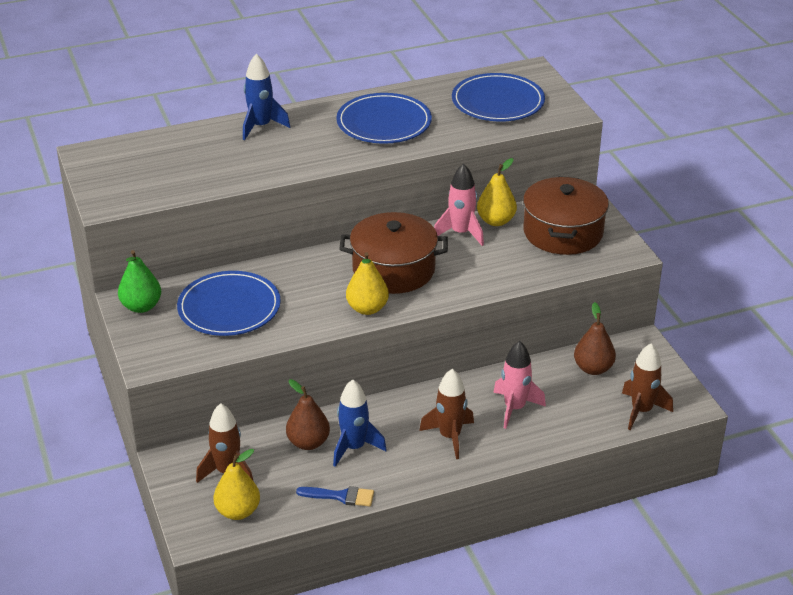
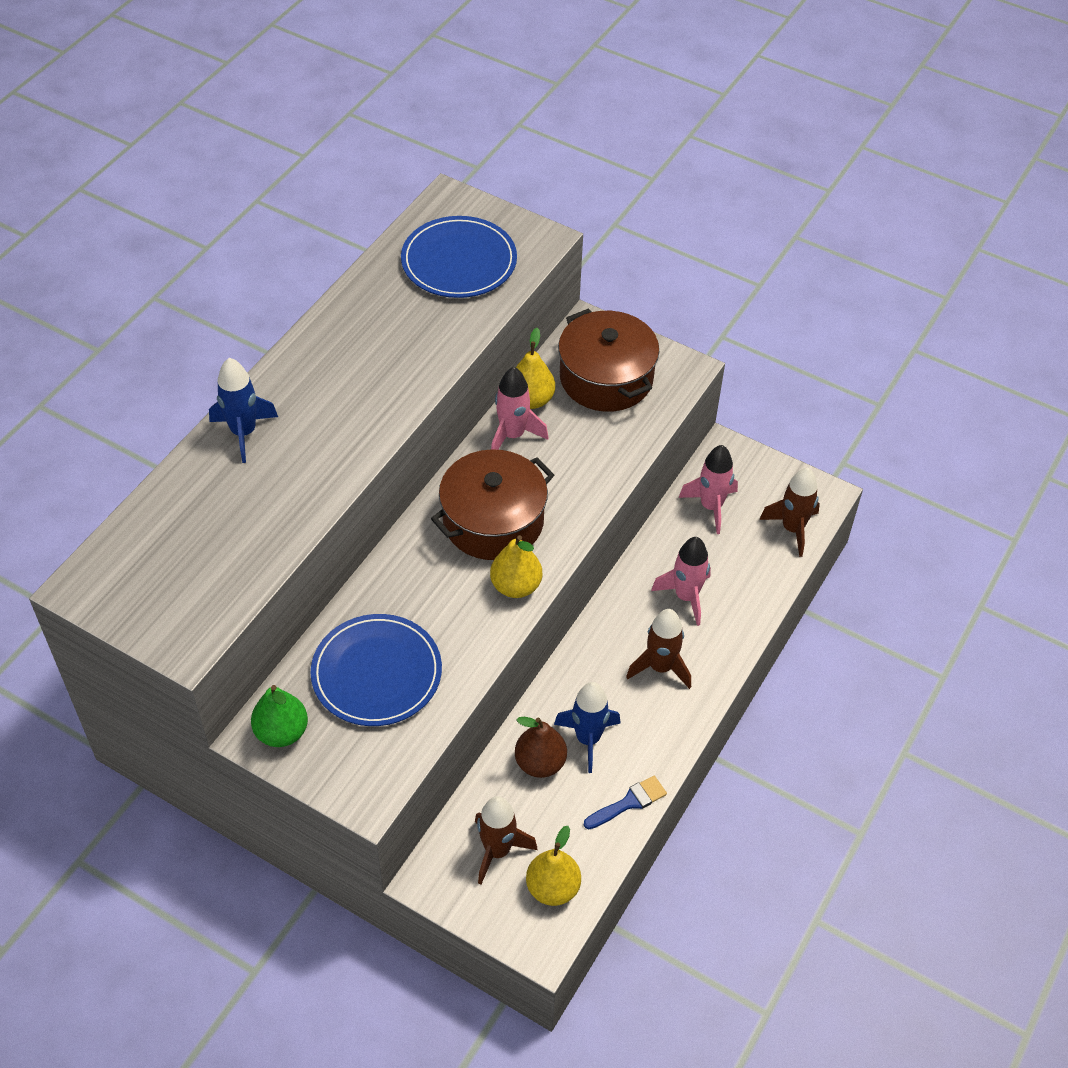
camera: 40 degrees left, 15 degrees up
(384, 122) = (371, 353): blue plate -> none
(593, 368) = (711, 507): brown pear -> pink rocket

